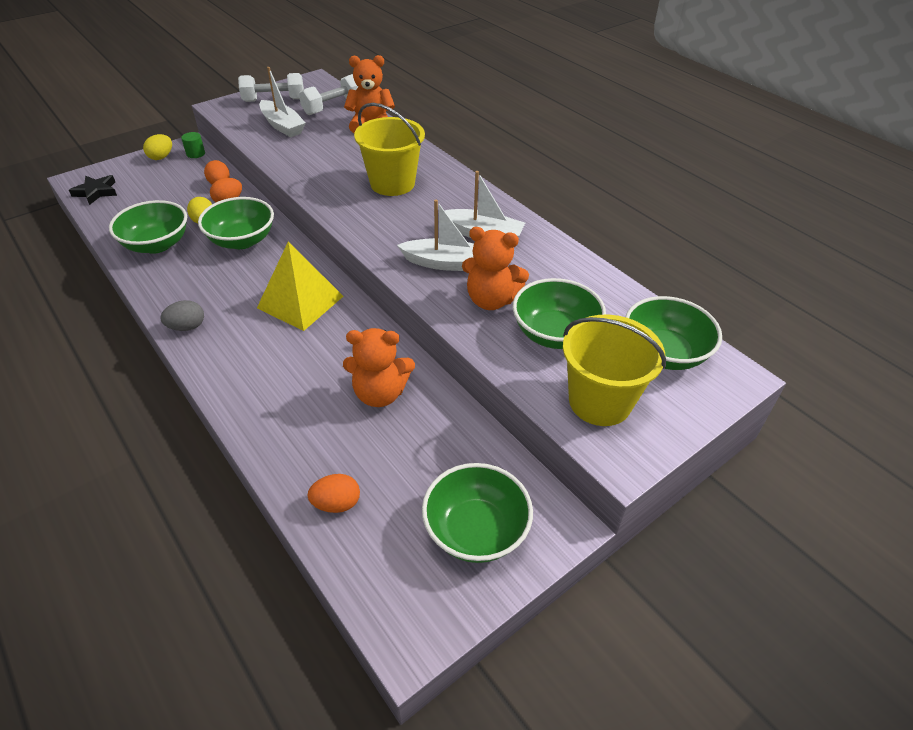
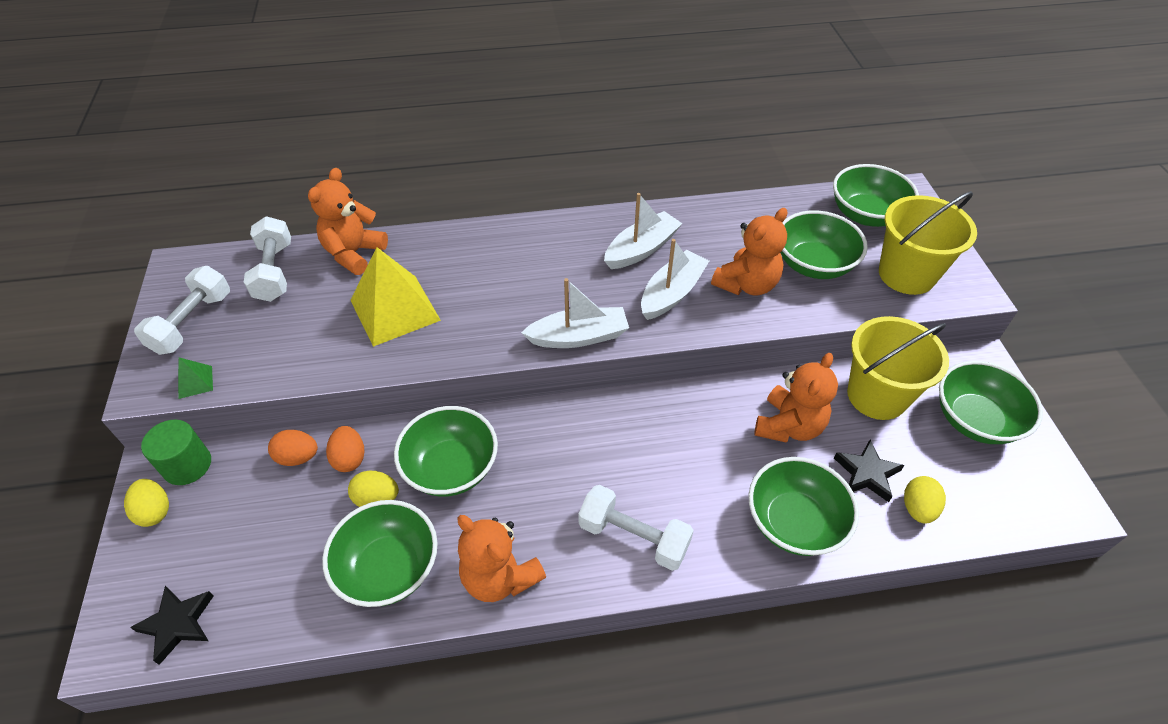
camera: 60 degrees left, 5 degrees up
(168, 289) = (500, 577): none -> orange teddy bear
(187, 327) = (591, 572): grey egg -> none
(195, 154) = (187, 465): green cylinder -> green cylinder, size x1.58
(225, 338) = (633, 537): none -> white dumbbell
(231, 118) = (195, 382): none -> green pyramid
(280, 422) = (794, 522): none -> green bowl
(282, 126) = (273, 335): white boat -> white boat (578, 337)
(300, 302) = (610, 446): yellow pyramid -> yellow pyramid (395, 310)
(336, 504) = (917, 508): orange egg -> yellow egg
(357, 458) = (866, 473): none -> black star
(392, 183) = (498, 280): yellow bucket -> yellow bucket (876, 395)

